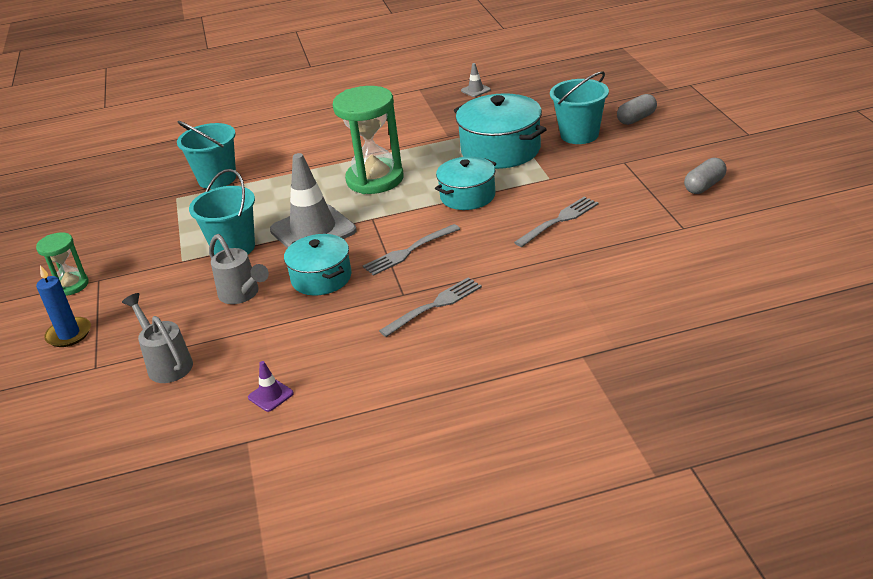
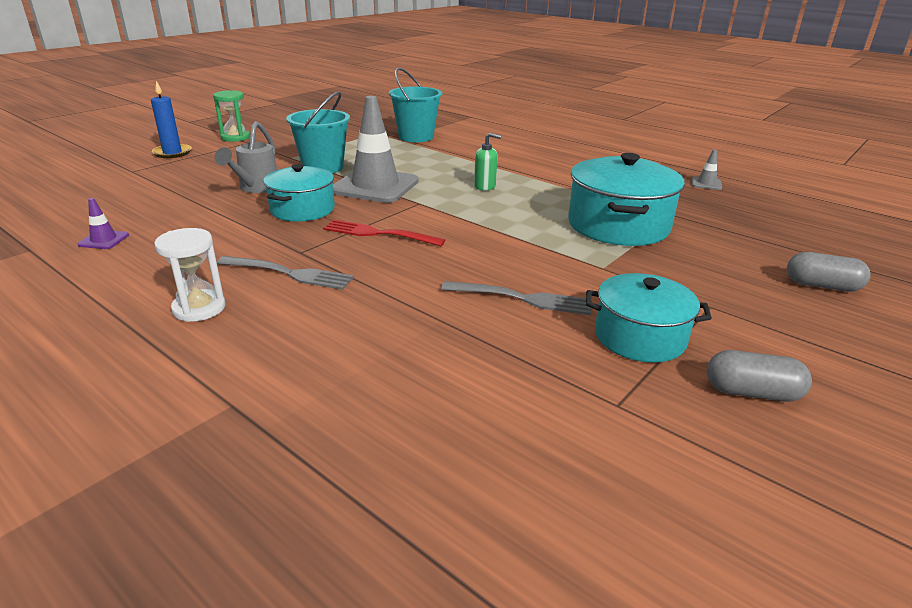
camera: 50 degrees right, 5 degrees down
(166, 363) = (144, 190): grey watering can -> none
(375, 179) = (485, 186): green hourglass -> green soap dispenser
(409, 251) = (378, 234): grey fork -> red fork
(450, 355) = (199, 308): none -> white hourglass
(467, 196) = (509, 233): turquoise pot -> turquoise pot (639, 337)
(579, 135) = (720, 259): turquoise bucket -> none

